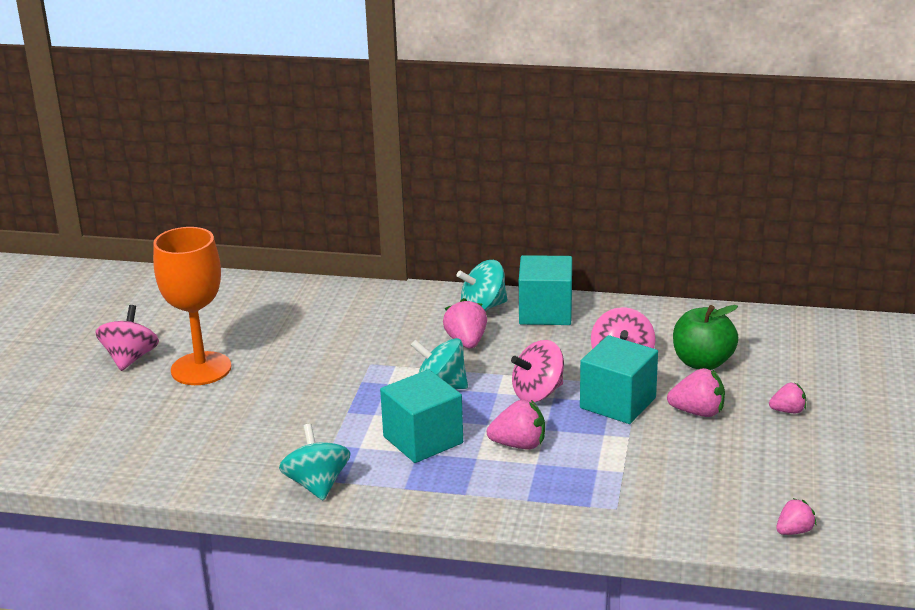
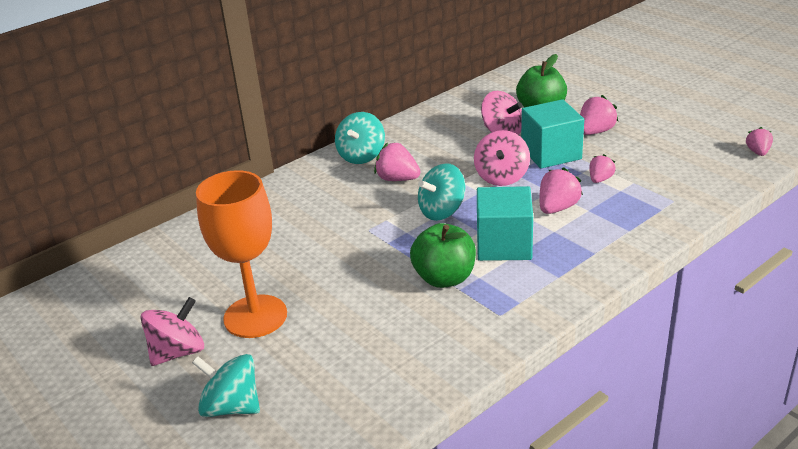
camera: 50 degrees left, 5 degrees up
(130, 358) = (178, 352): pink spinning top -> pink spinning top turned 90 degrees clockwise
(317, 484) = (508, 317): turquoise spinning top -> turquoise spinning top (231, 407)
(339, 430) = (444, 278): none -> green apple
(545, 312) = (403, 136): turquoise cube -> none
(788, 411) = (628, 105): pink strawberry -> pink strawberry (600, 179)

